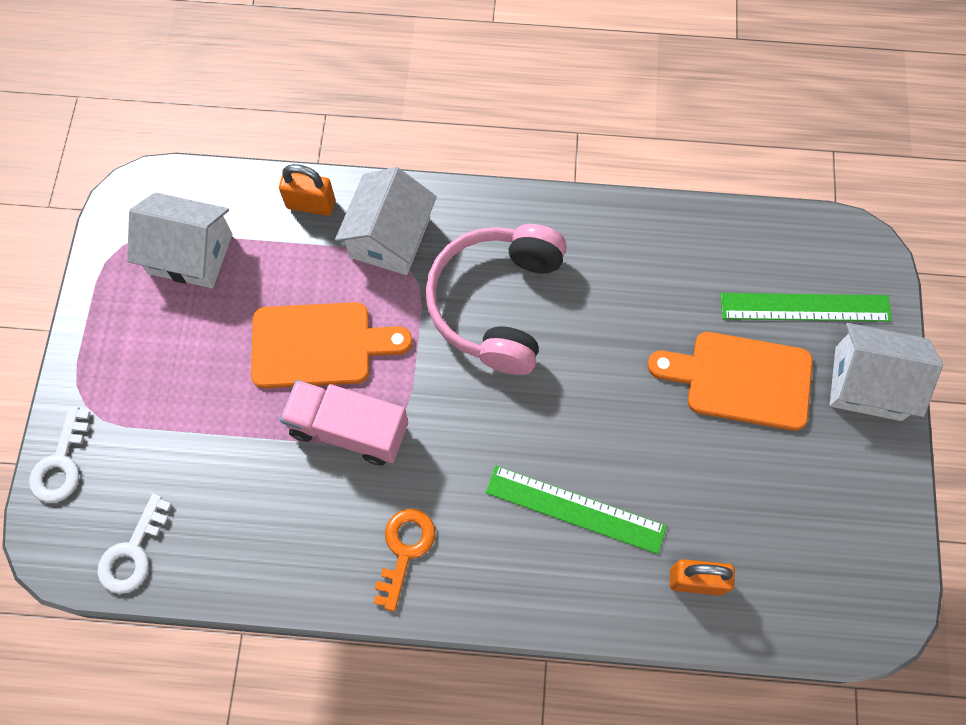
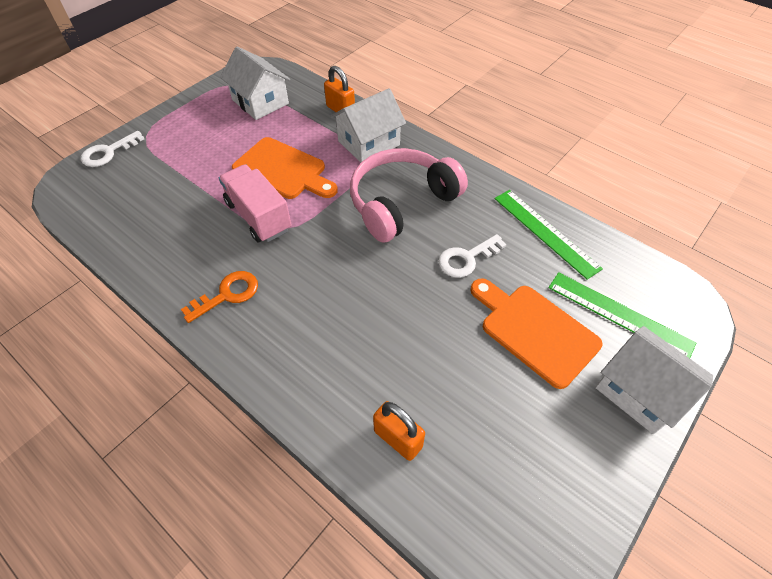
camera: 35 degrees right, 15 degrees down
(133, 552) = (94, 208): white key -> white key (467, 259)
(575, 509) = (351, 338): green ruler -> green ruler (545, 232)

